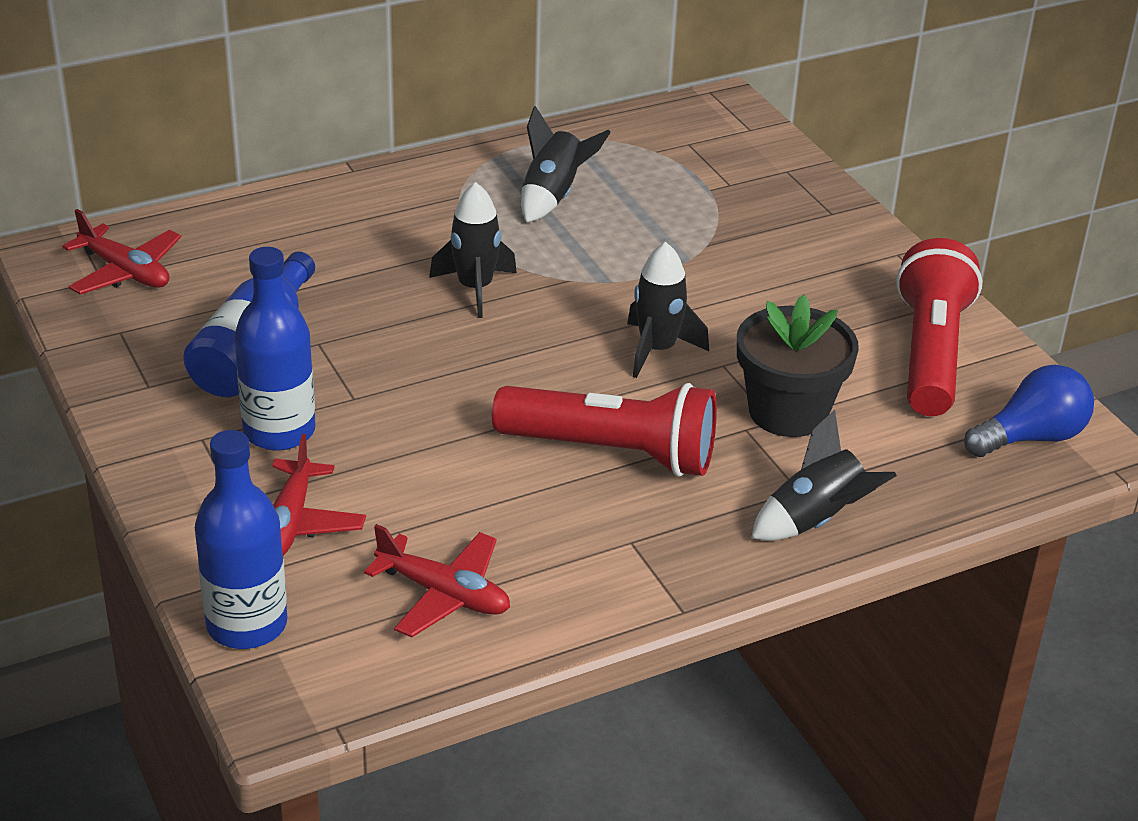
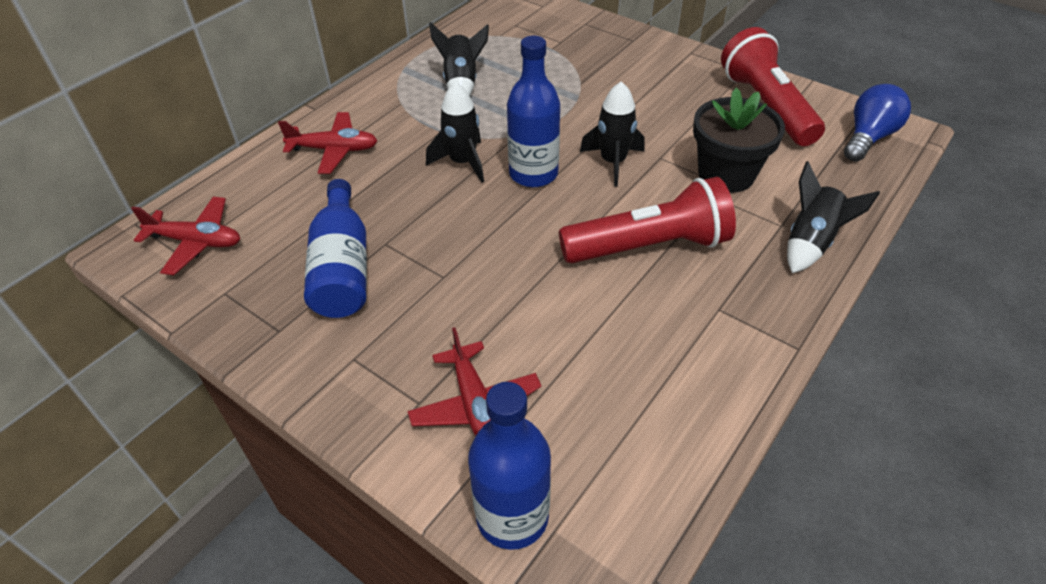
camera: 25 degrees left, 10 degrees up
(279, 431) = (409, 327): blue bottle -> blue bottle (533, 174)
(444, 594) = (635, 413): red plane -> red plane (334, 150)

